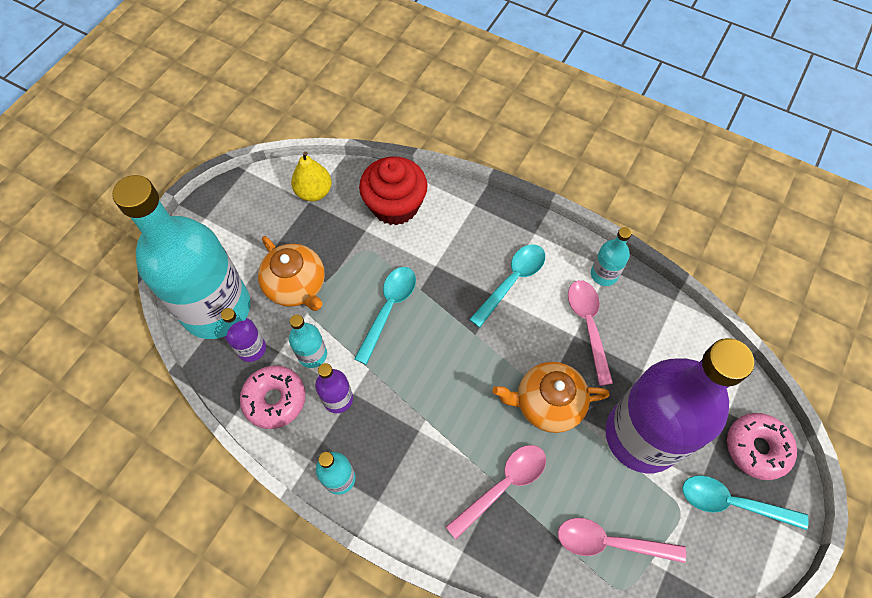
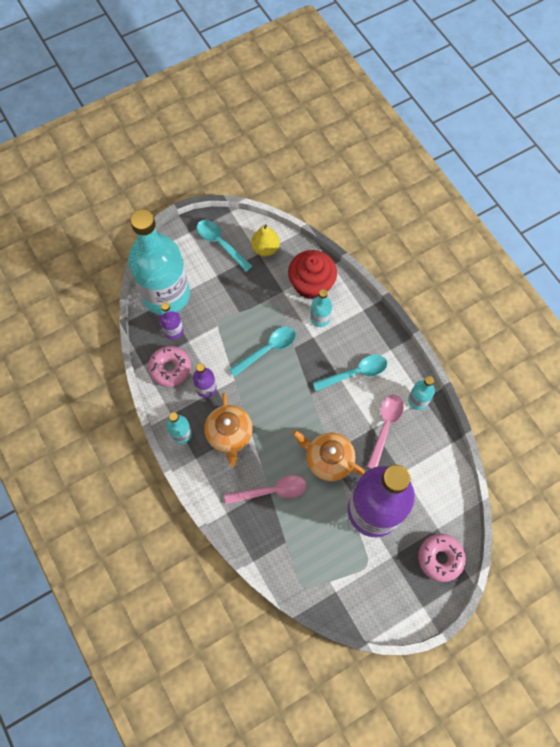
camera: 30 degrees right, 5 degrees up
(296, 286) = (220, 305): orange teapot -> orange teapot (229, 434)
(312, 354) = (206, 353): turquoise bottle -> turquoise bottle (320, 318)
(610, 542) = (313, 557): pink spoon -> none
(732, 503) = (401, 579): turquoise spoon -> turquoise spoon (220, 243)

